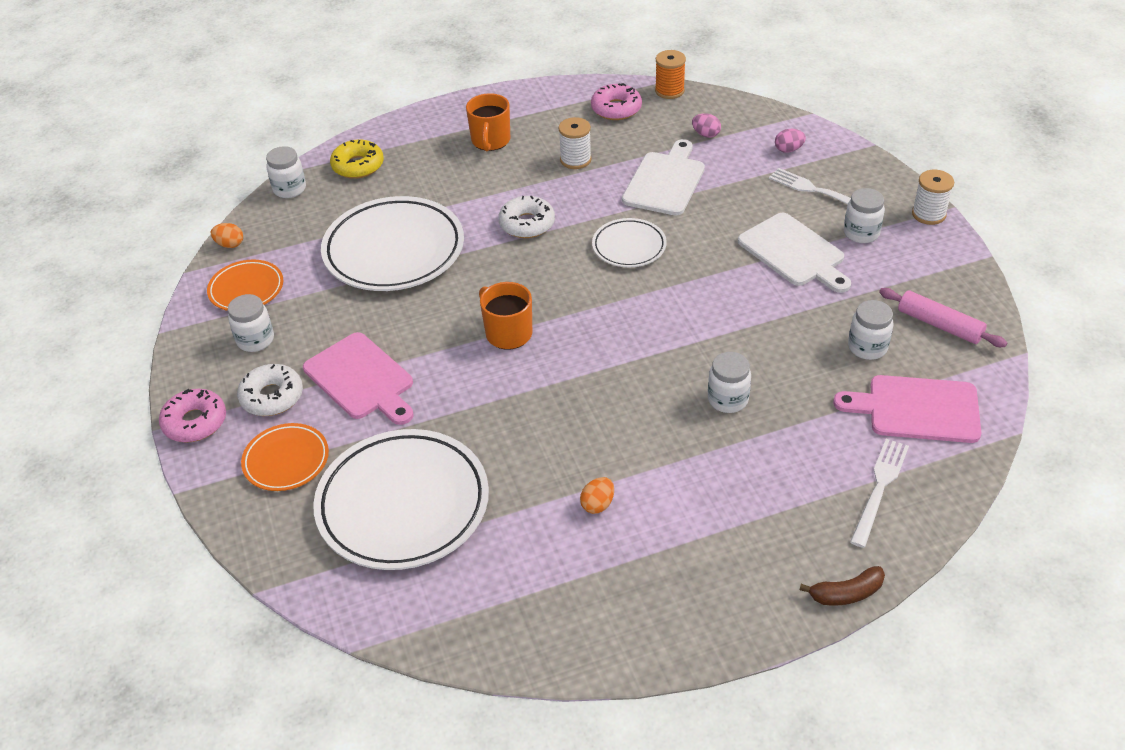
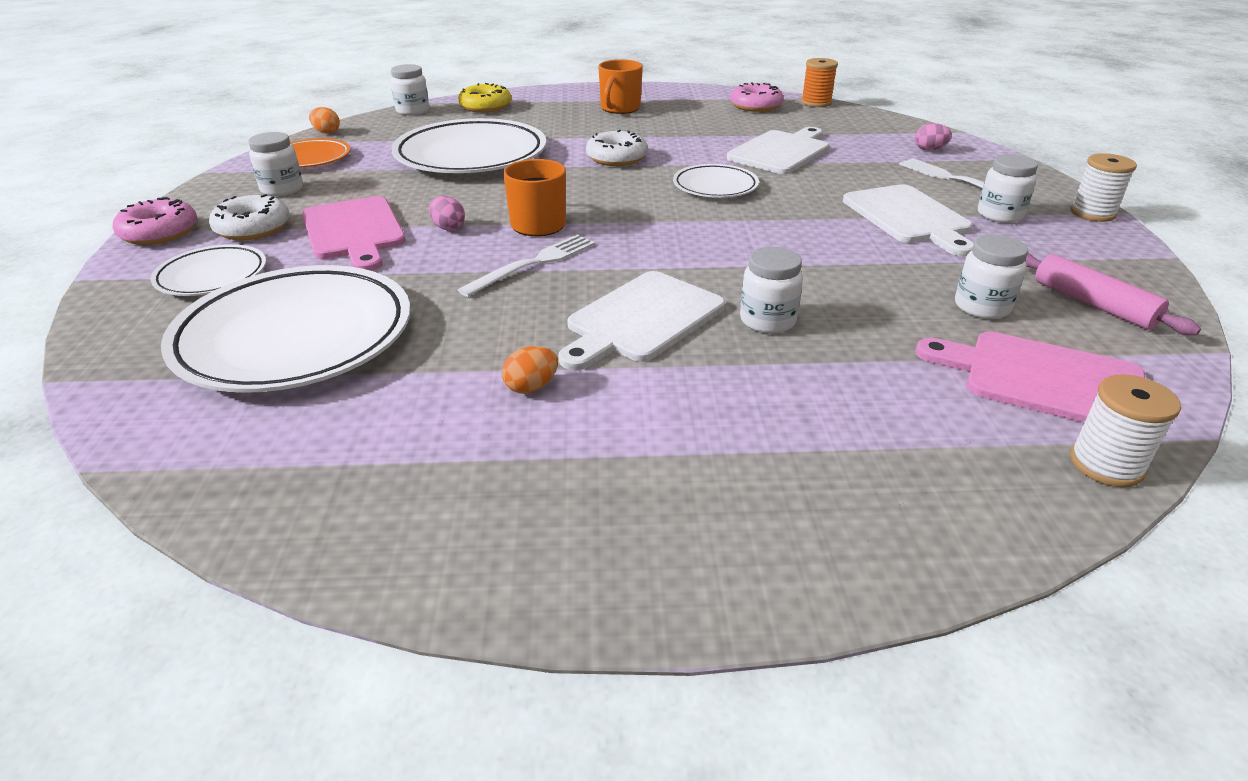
camera: 15 degrees right, 10 degrees down
(286, 460) = (212, 276): orange plate -> white plate
(575, 160) = (695, 128): white spool -> white spool (1106, 464)
(640, 421) = (642, 319): none -> white cutting board
(706, 134) = (841, 130): pink egg -> pink egg (448, 227)
(846, 593) = (859, 587): brown banana -> none
(879, 489) = (960, 457): white fork -> white fork (533, 264)

